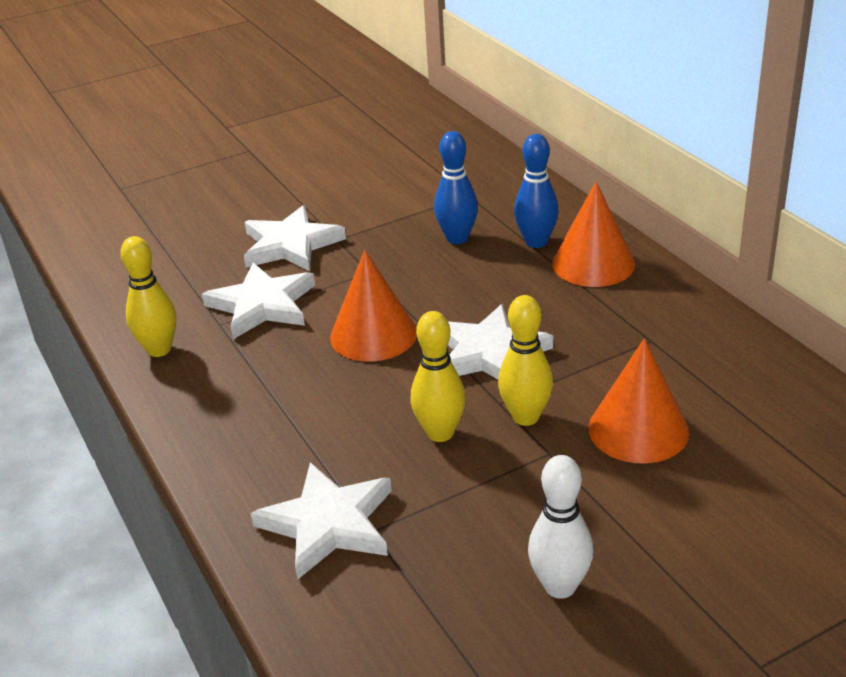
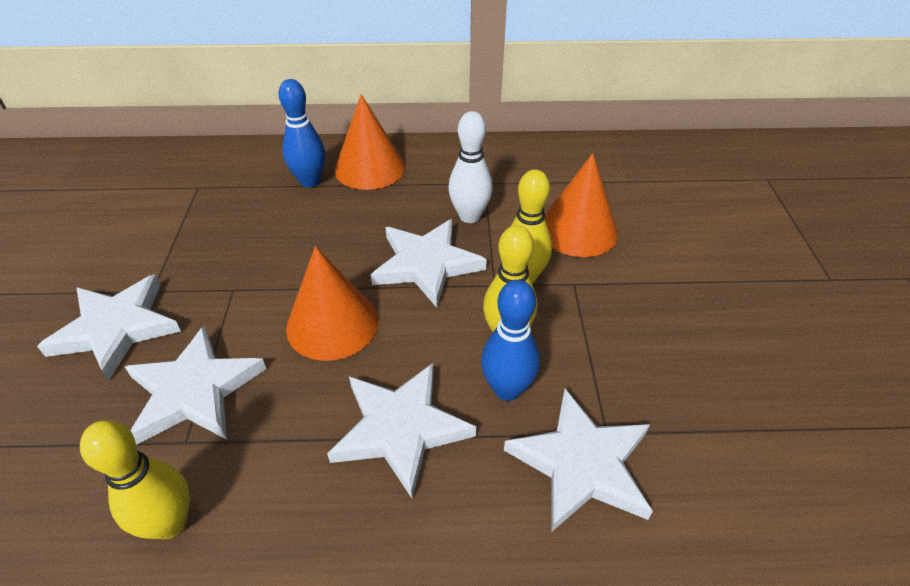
camera: 65 degrees left, 10 degrees up
(296, 413) = (400, 428): none -> white star
(457, 238) = (251, 218): blue bowling pin -> blue bowling pin (507, 389)
(560, 586) = (726, 340): white bowling pin -> white bowling pin (469, 216)

